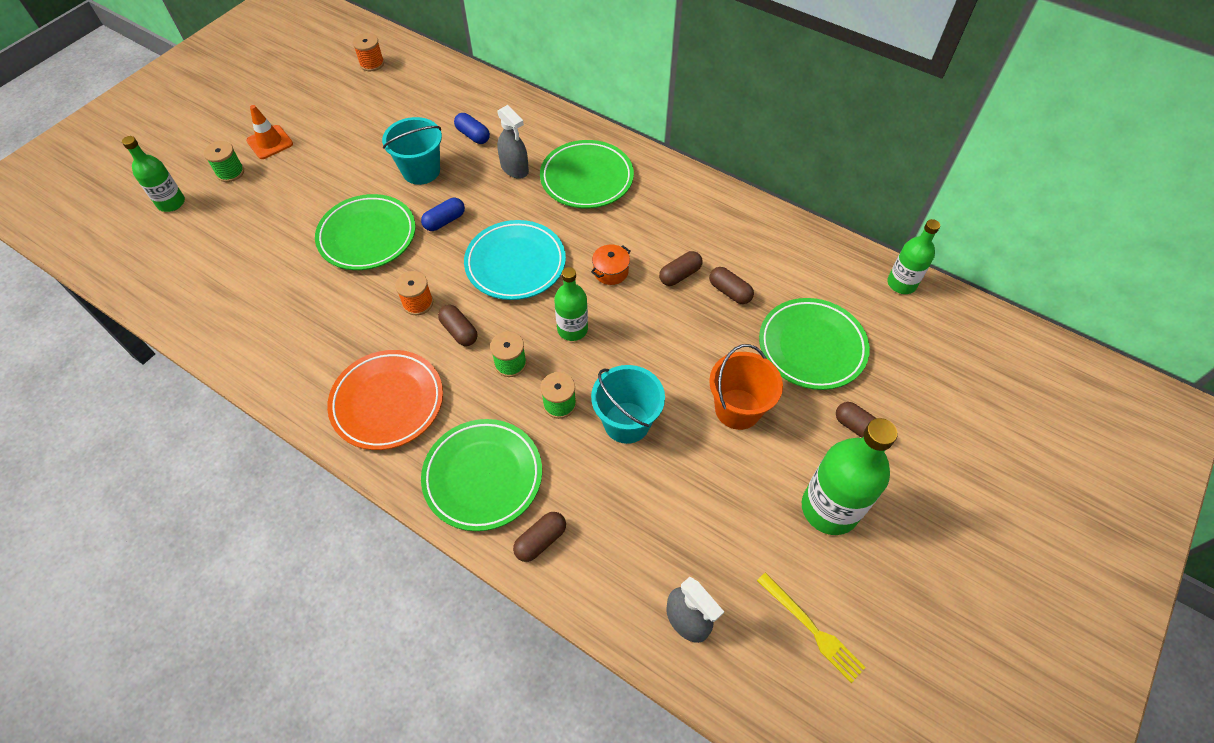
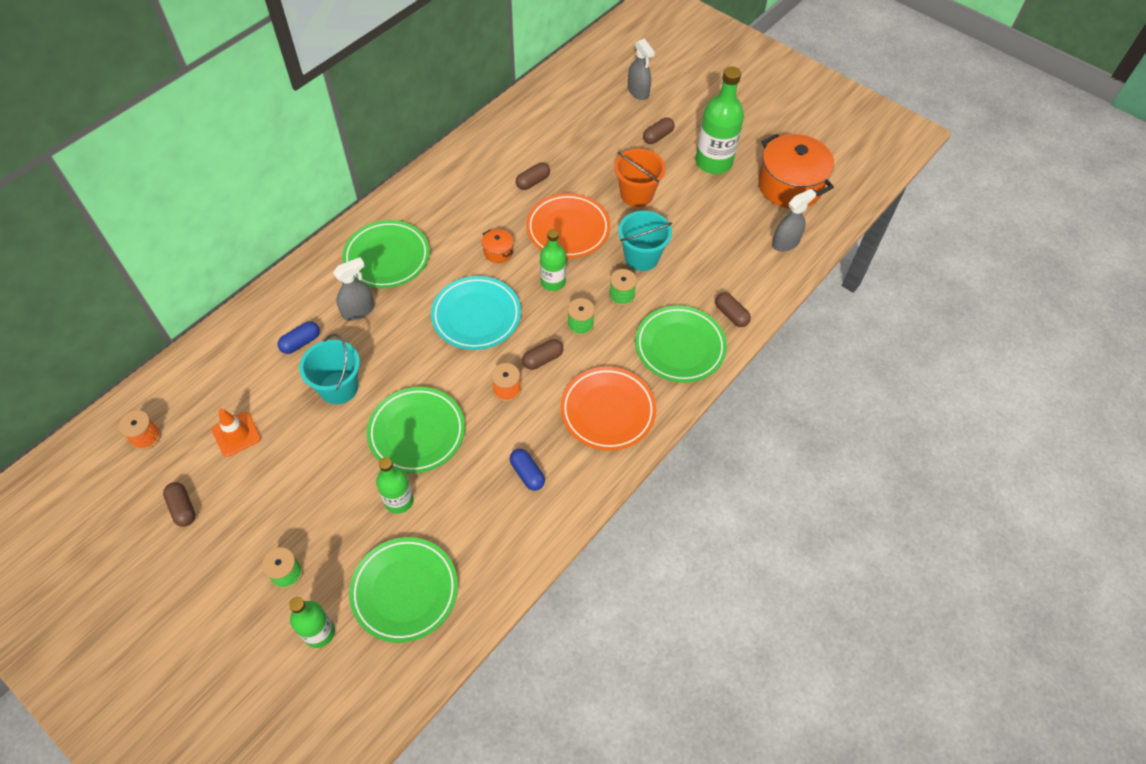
camera: 85 degrees left, 0 degrees up
(270, 142) = (249, 536): orange traffic cone -> orange traffic cone (236, 434)
(444, 221) = (412, 368): blue capsule -> blue capsule (527, 474)
(659, 336) = (568, 229): none -> orange plate
(680, 275) = (510, 209): brown capsule -> brown capsule (183, 508)
(811, 347) = (590, 146): green plate -> green plate (405, 591)
(812, 629) = (790, 185): yellow fork -> orange pot
(901, 283) = (543, 89): green bottle -> green bottle (399, 501)
(944, 397) = (638, 91): none -> grey spray bottle

